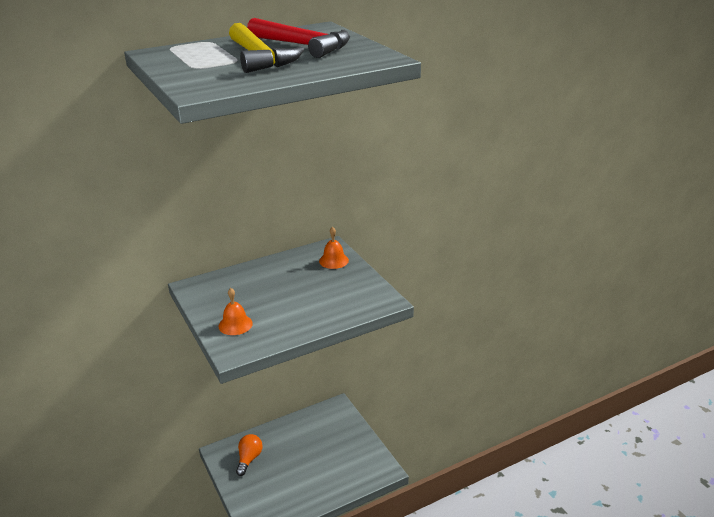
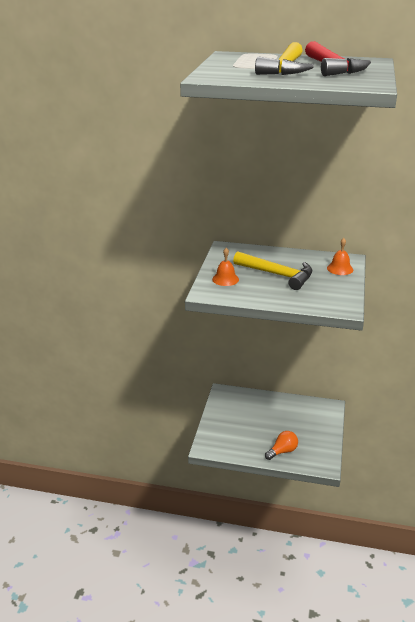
camera: 40 degrees right, 0 degrees up
(249, 459) = (237, 406): orange light bulb -> orange light bulb (282, 451)
(283, 294) = (278, 275): none -> yellow hammer

